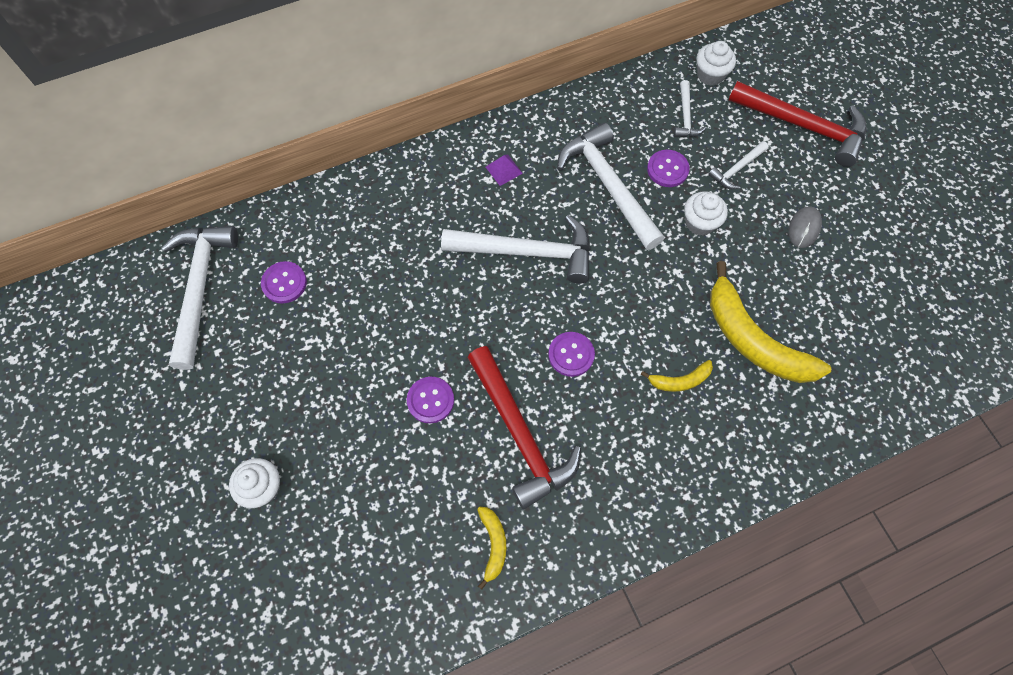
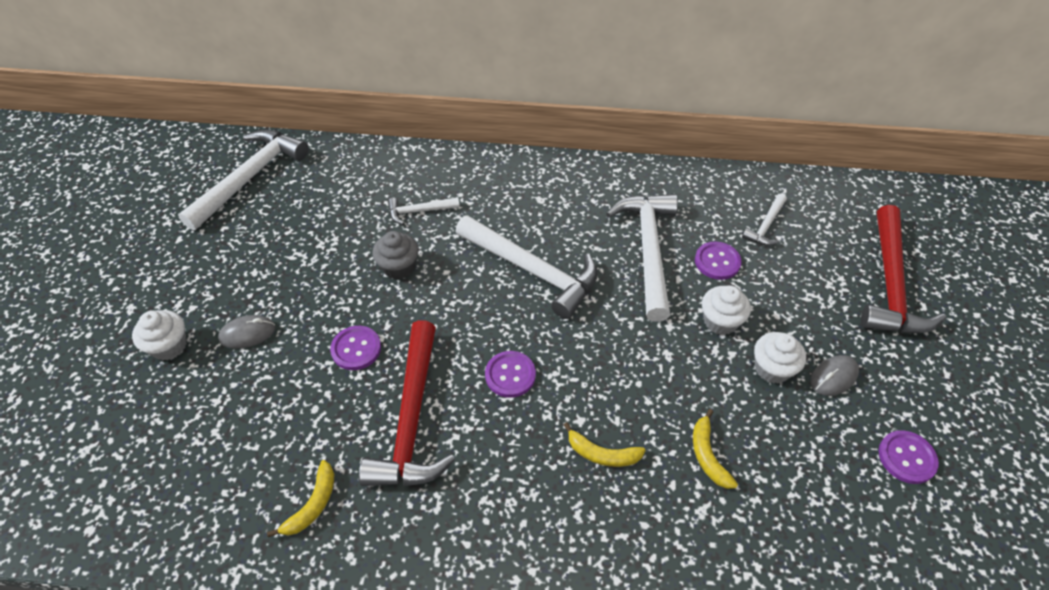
camera: 30 degrees right, 15 degrees down
(284, 283) = (313, 202): purple button -> purple button (906, 458)
(325, 438) = (247, 333): none -> grey mouse
(411, 307) = (398, 267): none -> grey cupcake
(503, 170) = (559, 198): purple pyramid -> none
(710, 75) = (814, 202): white cupcake -> white cupcake (772, 368)
(737, 169) = (791, 292): white hammer -> white hammer (419, 211)
(753, 339) = (707, 455): yellow banana -> yellow banana, size x0.47
(803, 126) = (890, 284): red hammer -> red hammer turned 45 degrees clockwise

